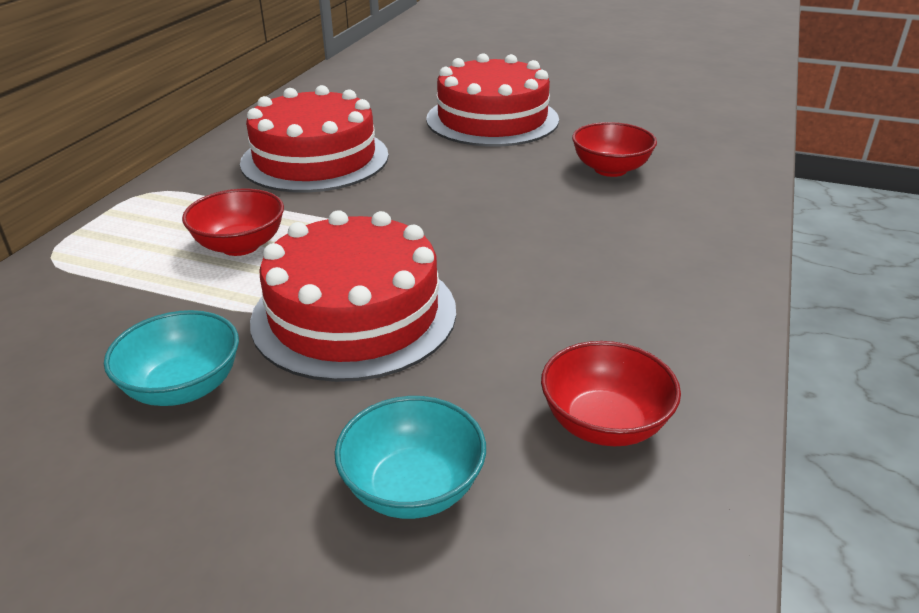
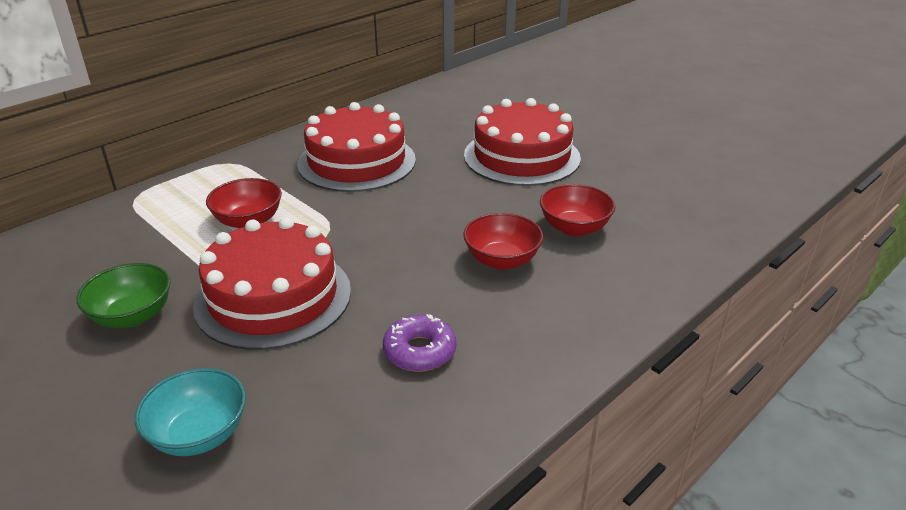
camera: 25 degrees right, 0 degrees up
(183, 387) = (132, 316): turquoise bowl -> green bowl
(578, 319) = (419, 351): none -> purple donut
(604, 423) = (358, 438): red bowl -> red bowl (502, 260)

